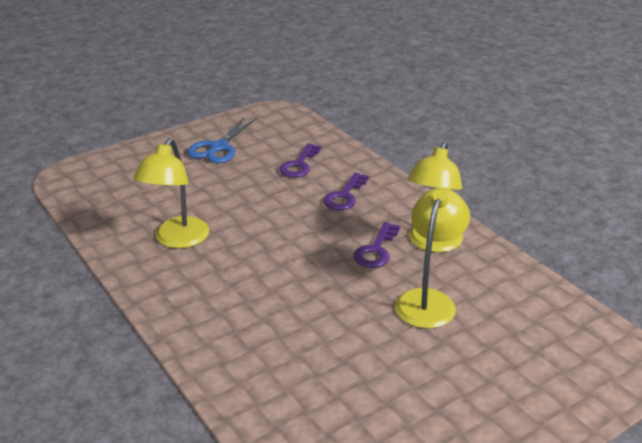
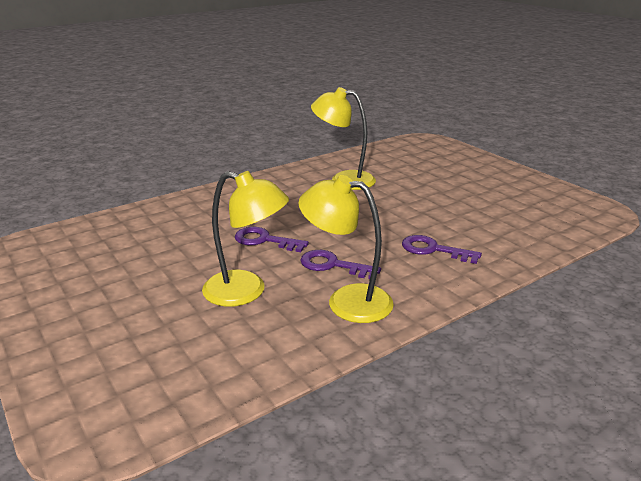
camera: 90 degrees right, 5 degrees down
(218, 147) = (501, 187): blue scissors -> none
(299, 165) = (488, 225): purple key -> purple key (264, 240)

